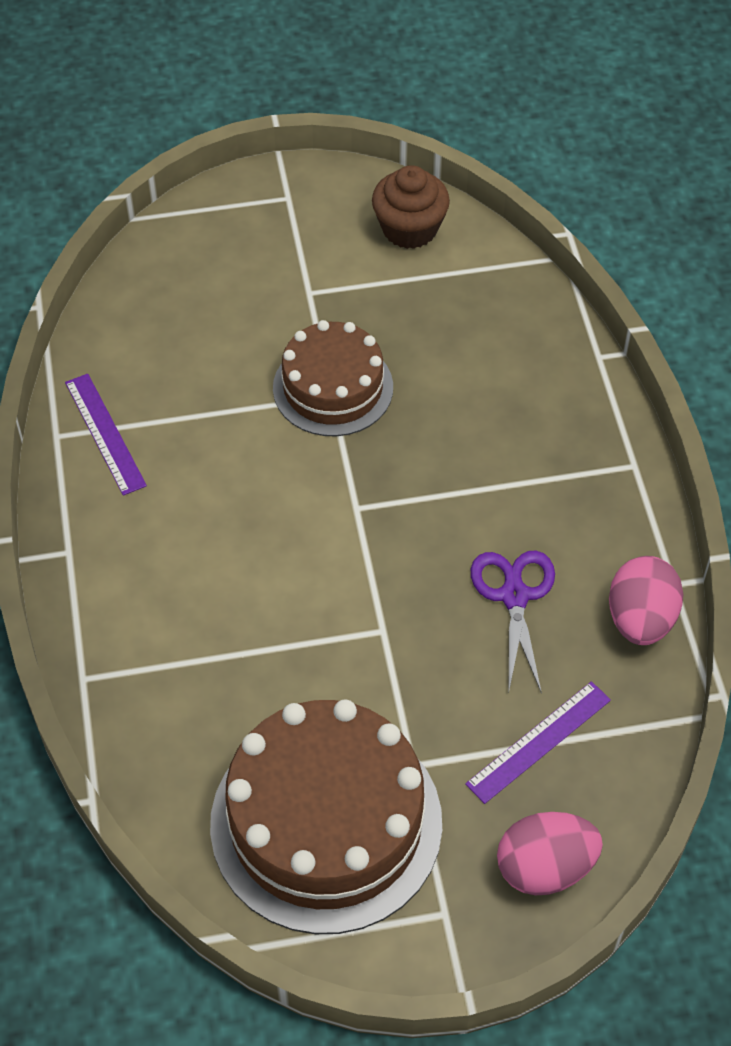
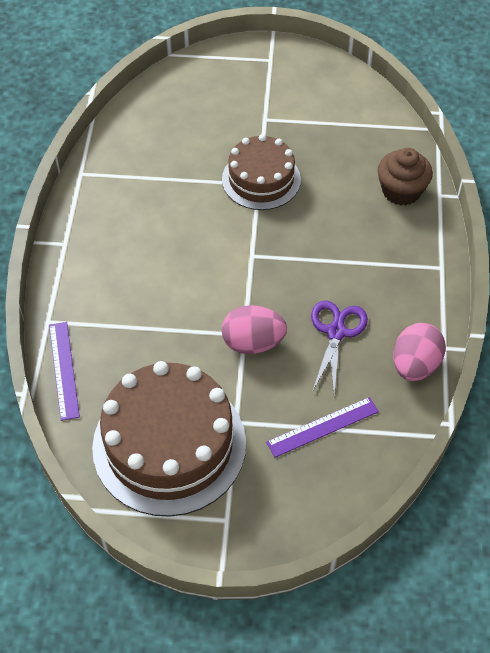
camera: 15 degrees right, 0 degrees up
(105, 433) = (111, 178): purple ruler -> purple ruler (64, 370)
(409, 228) = (341, 93): brown cupcake -> brown cupcake (401, 191)
(545, 868) = (301, 507): pink egg -> pink egg (253, 343)

